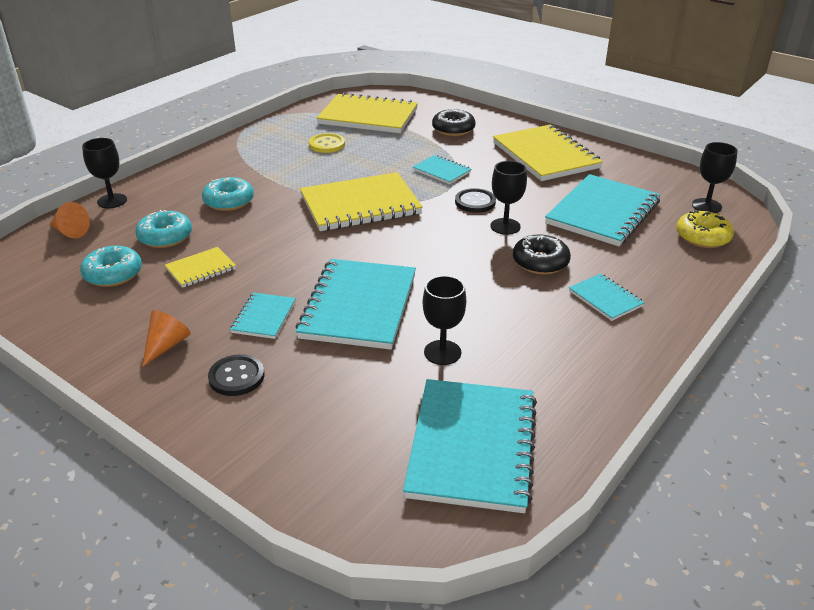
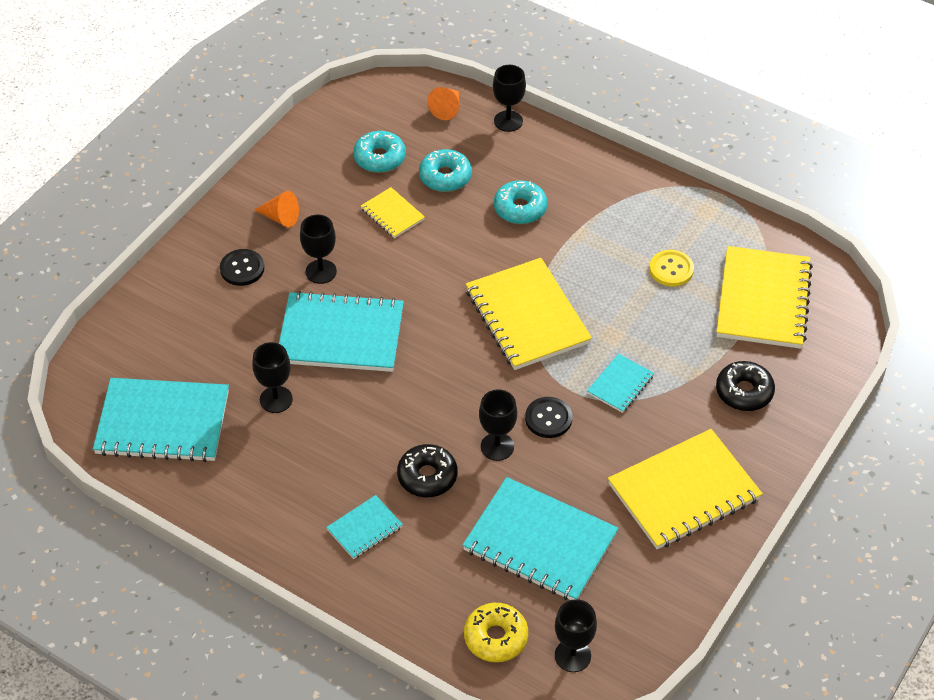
camera: 85 degrees right, 15 degrees up
(264, 317) = (321, 271): turquoise notebook -> black goblet

